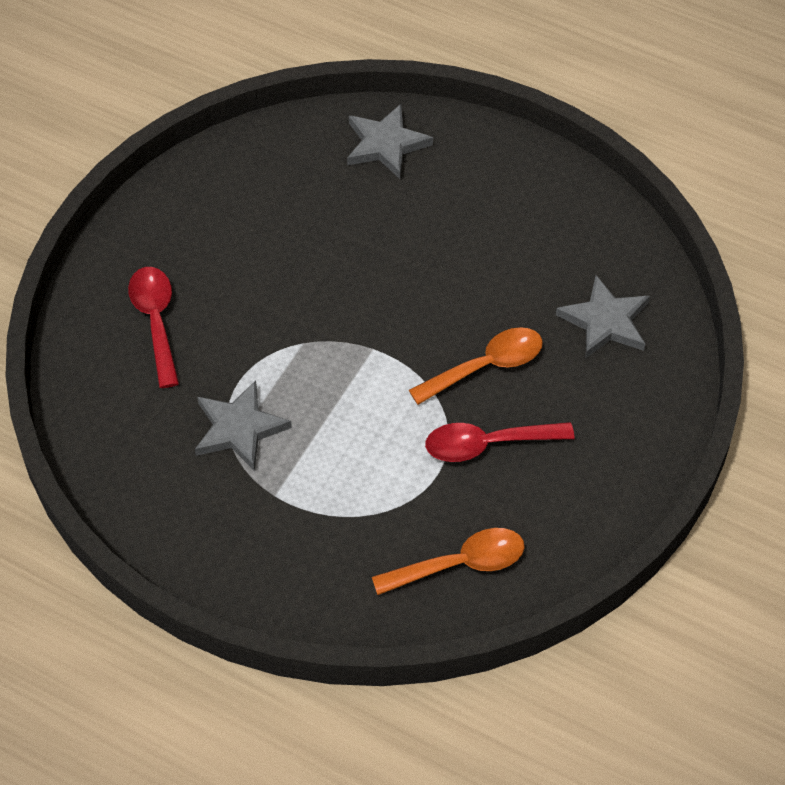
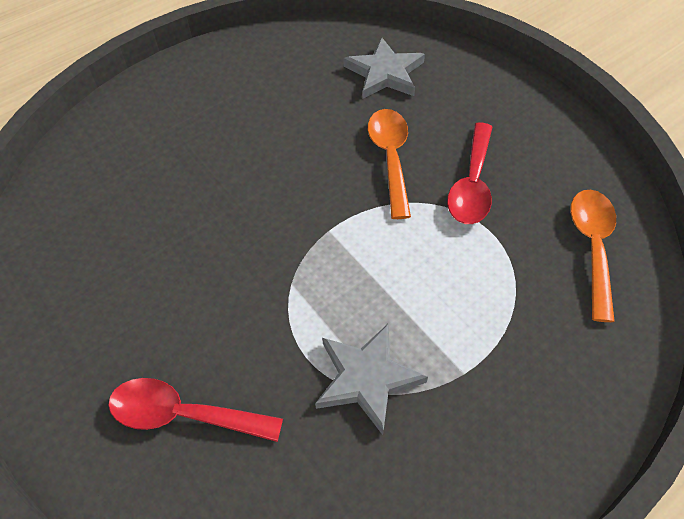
camera: 65 degrees left, 0 degrees up
(386, 144) = (111, 144): grey star -> none

